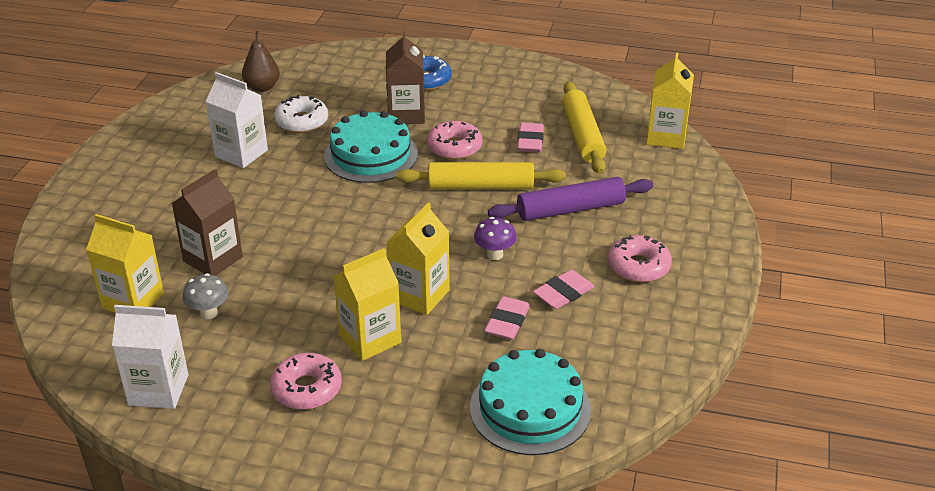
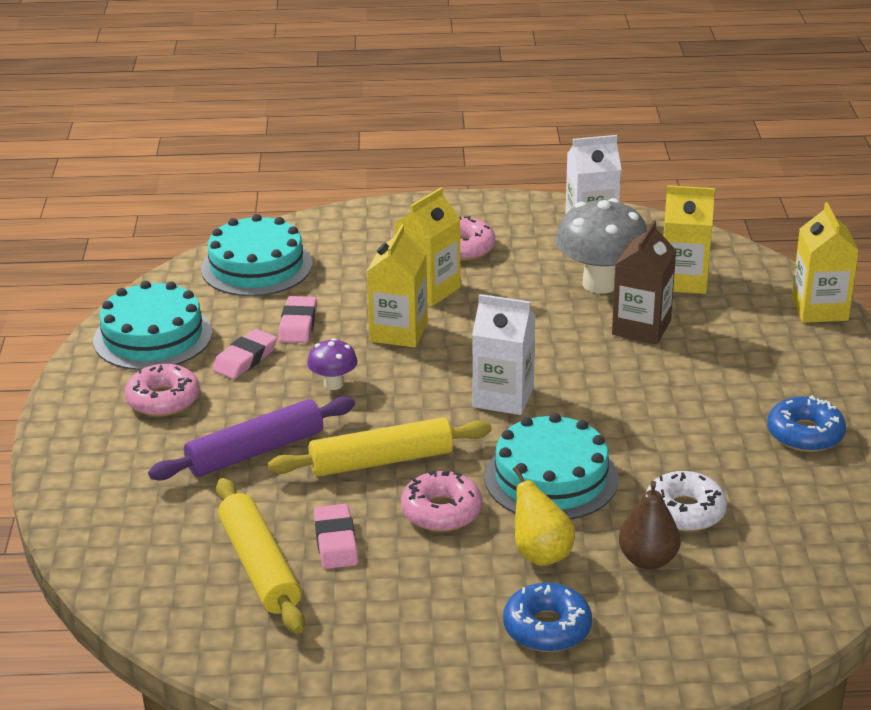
camera: 165 degrees right, 5 degrees down
(178, 153) = (805, 434): none -> blue donut
(208, 313) = (600, 284): grey mushroom -> grey mushroom, size x2.01
(241, 153) = (724, 448): white carton -> white carton (503, 397)
(262, 87) = (795, 560): brown pear -> brown pear (648, 560)
(406, 114) = (540, 554): brown carton -> yellow pear
(645, 335) = (153, 336): none -> turquoise cake
(666, 137) = (129, 589): yellow carton -> yellow carton (819, 309)

